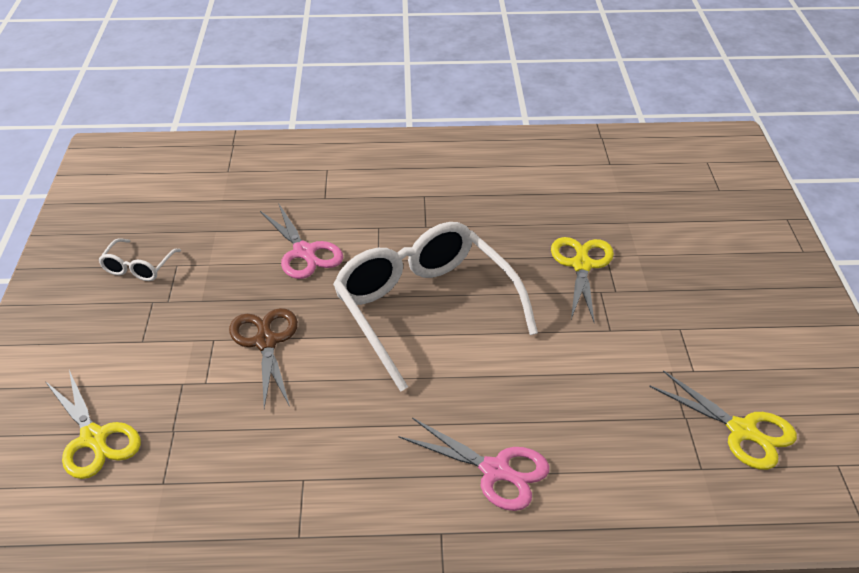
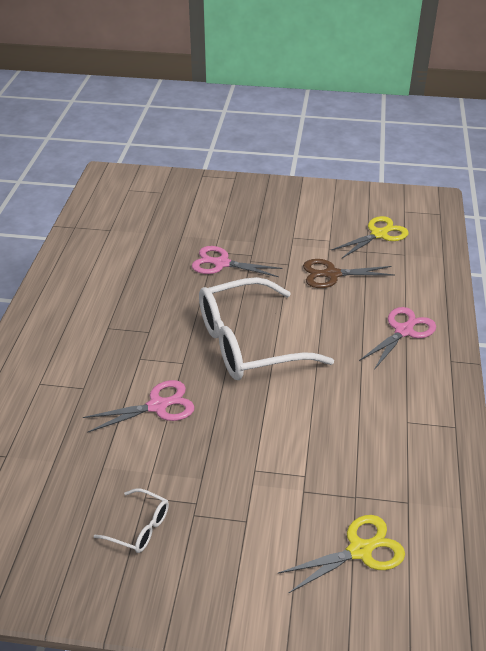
camera: 80 degrees left, 0 degrees up
(266, 342) = (265, 436): brown scissors -> brown scissors (332, 274)
(581, 265) = (221, 263): yellow scissors -> pink scissors

